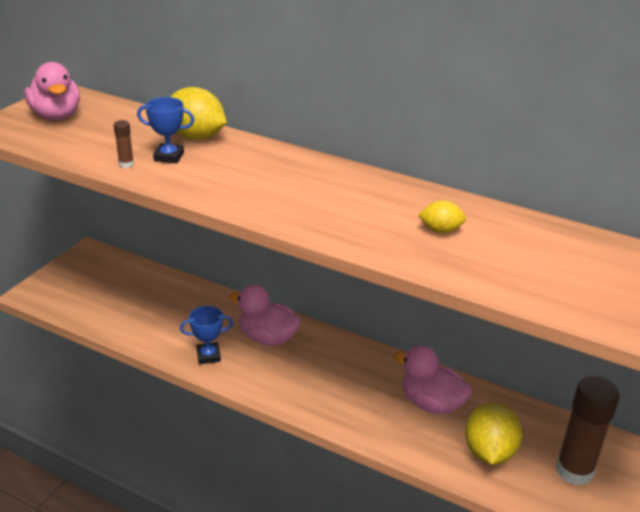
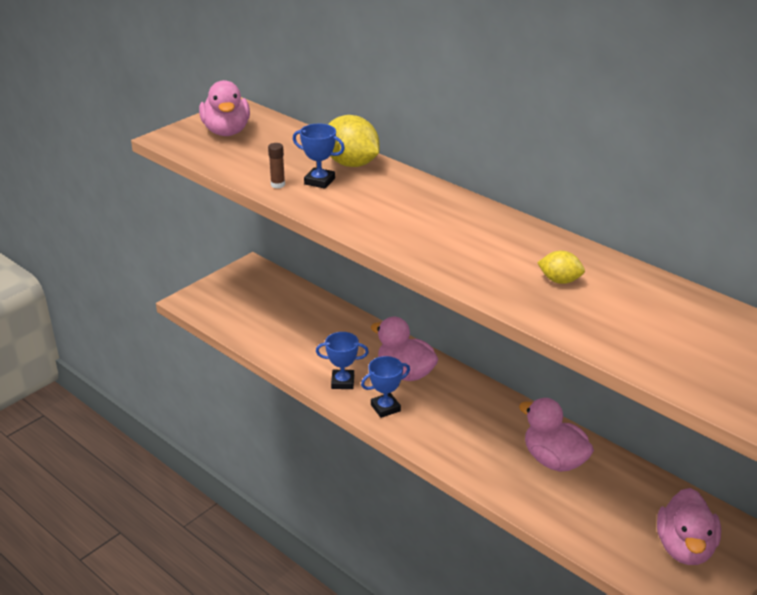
camera: 15 degrees right, 0 degrees up
(257, 376) = (385, 408): none -> blue trophy
(489, 452) = (599, 515): yellow lemon -> none
(574, 471) = (684, 548): brown glue stick -> pink duck

